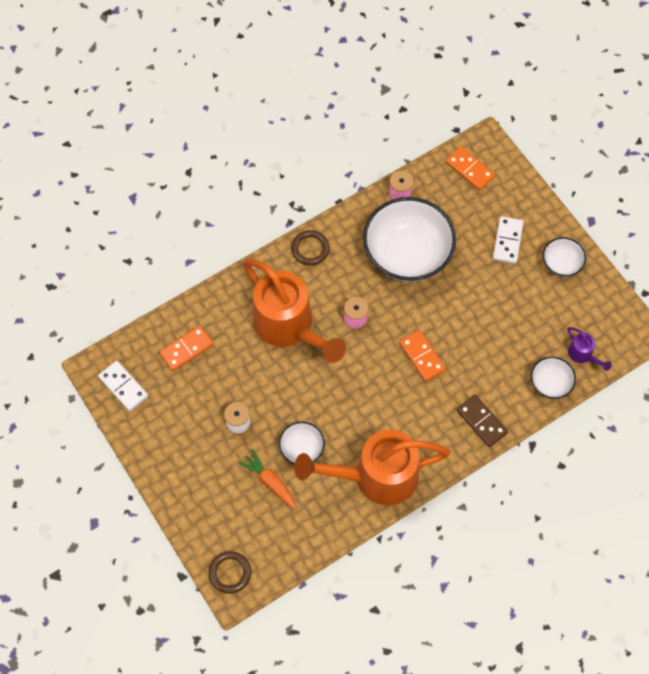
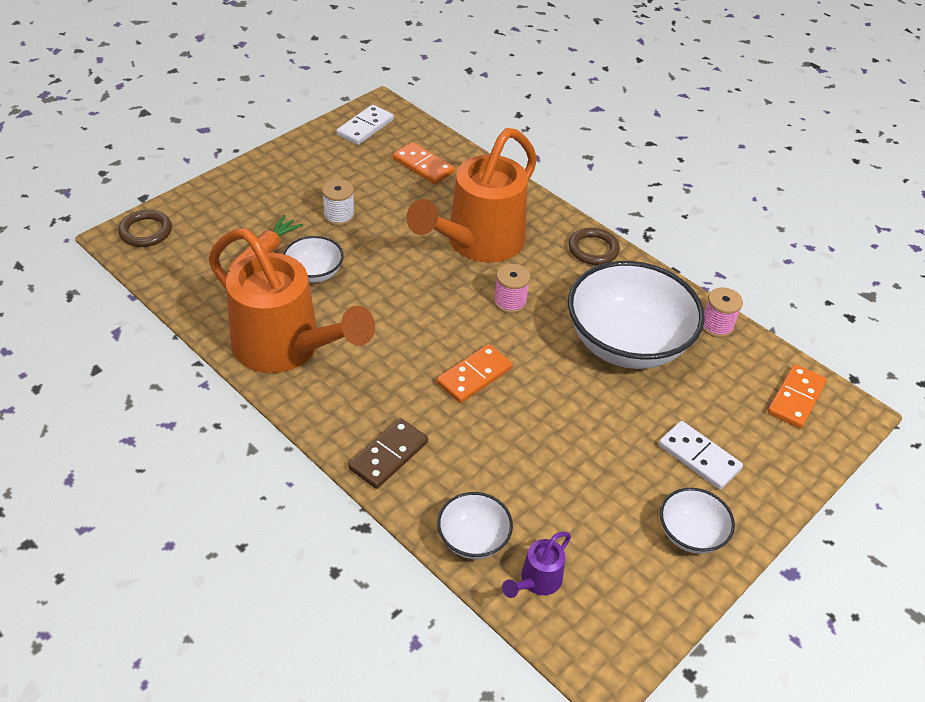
camera: 75 degrees right, 20 degrees down
(376, 476) = (285, 348): orange watering can -> orange watering can turned 150 degrees clockwise
(507, 241) = (699, 457): white domino -> white domino turned 45 degrees clockwise

